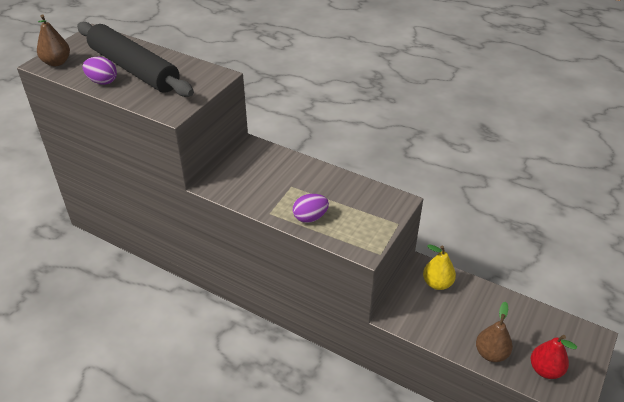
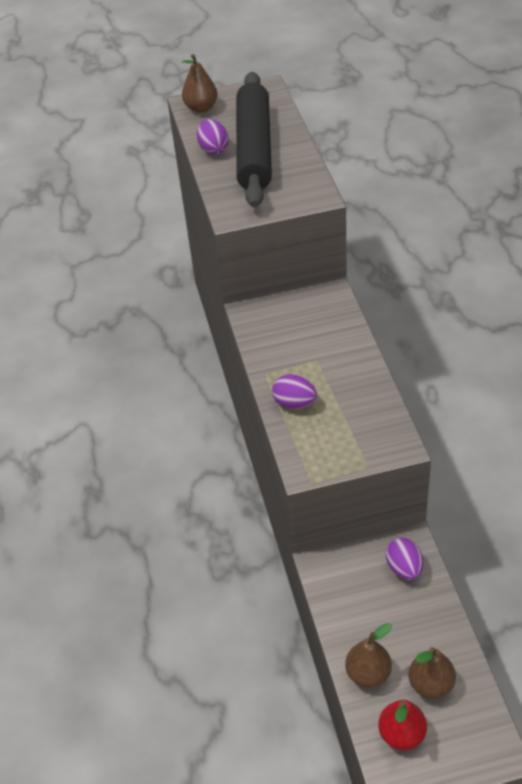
camera: 50 degrees right, 5 degrees up
(437, 283) = (404, 568): yellow pear -> purple egg
(525, 332) = (431, 684): none -> brown pear

